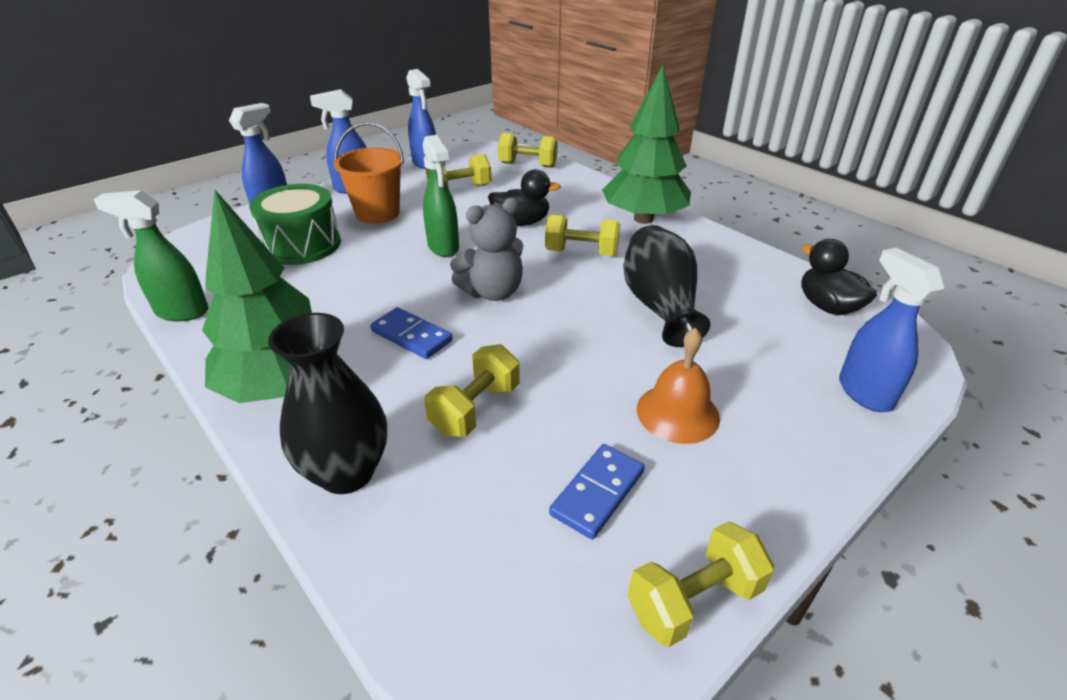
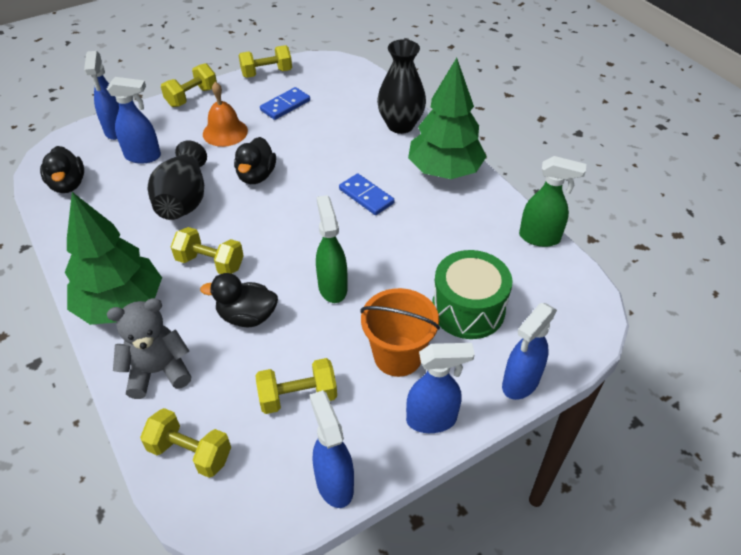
camera: 170 degrees left, 10 degrees up
(475, 409) = (332, 146): yellow dumbbell -> yellow dumbbell (192, 97)
(492, 292) = (301, 228): grey teddy bear -> grey teddy bear (158, 371)
(581, 346) = (256, 176): none -> black duck
(770, 354) = (143, 156): none -> blue spray bottle

